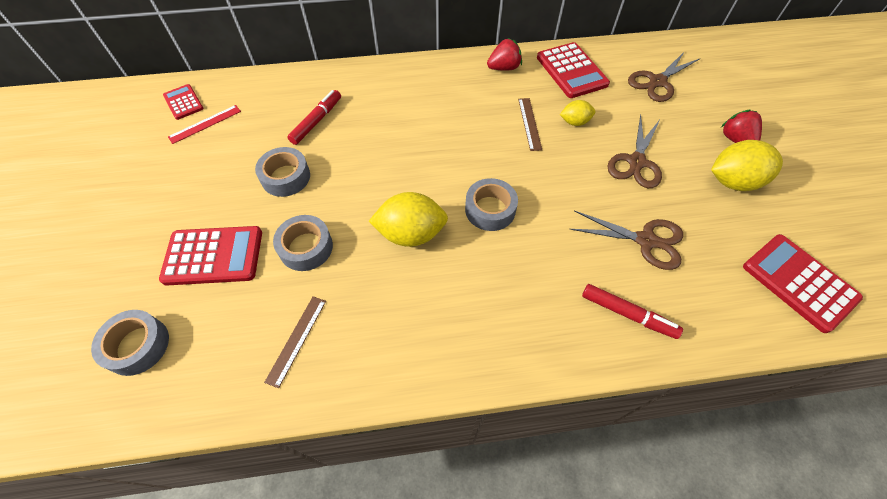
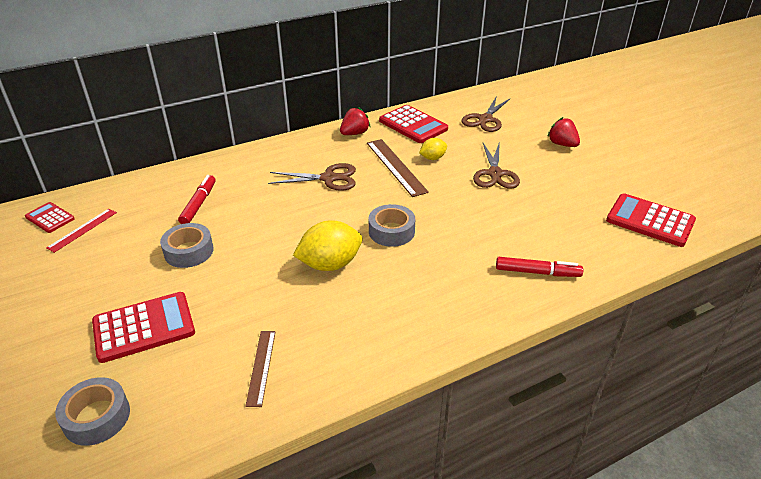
camera: 20 degrees left, 20 degrees down
(306, 247) = (235, 298): grey tape -> none
(529, 123) = (395, 166): brown ruler -> brown ruler, size x1.64
(645, 240) = (527, 222): brown scissors -> brown scissors (328, 178)
(733, 181) = (573, 170): yellow lemon -> none

